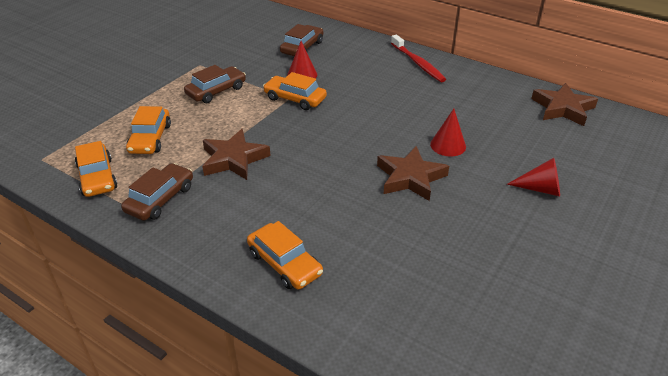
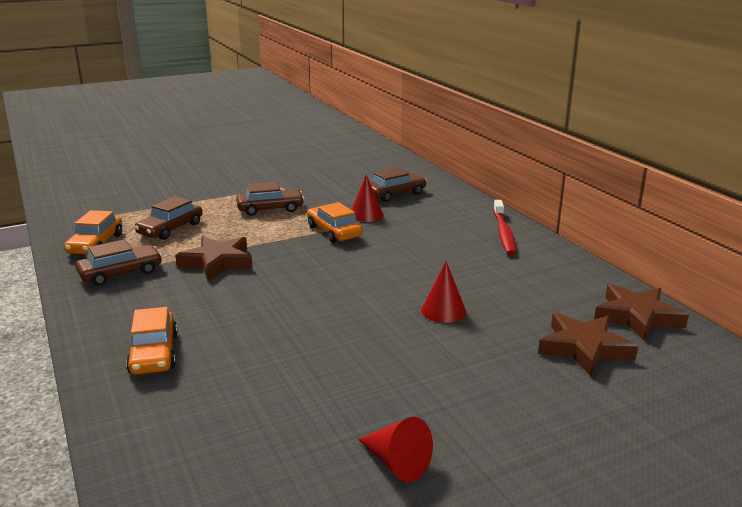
camera: 30 degrees right, 15 degrees down
(150, 138) = (170, 229): orange car -> brown car
(410, 177) = (364, 326): brown star -> brown star (584, 348)
(540, 189) = (503, 382): red cone -> red cone (396, 463)

